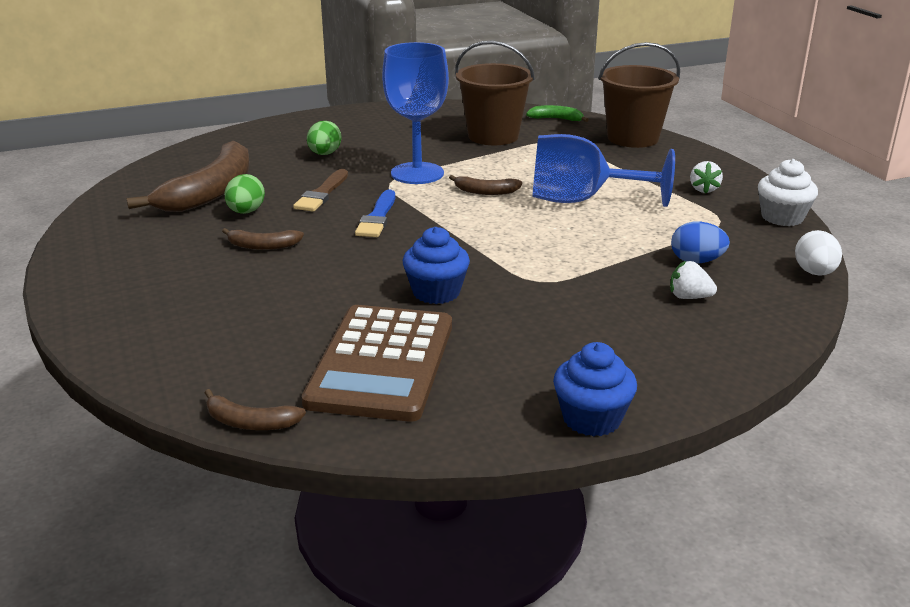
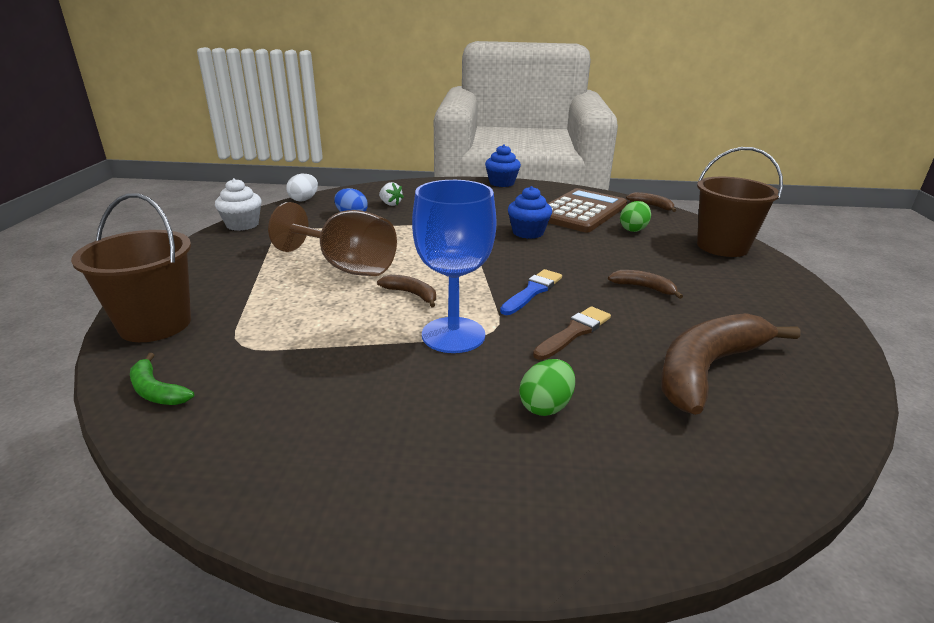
camera: 155 degrees left, 0 degrees up
(246, 212) = (661, 328): green egg -> green egg (633, 229)
(493, 136) = (292, 377): brown bucket -> brown bucket (722, 246)
(581, 200) = (346, 267): blue goblet -> brown goblet
(703, 189) = (238, 253): white strawberry -> none

